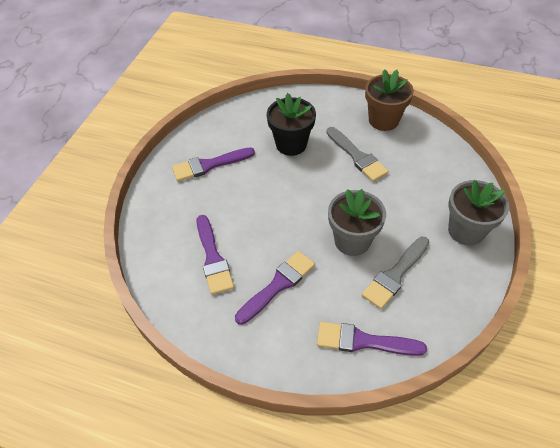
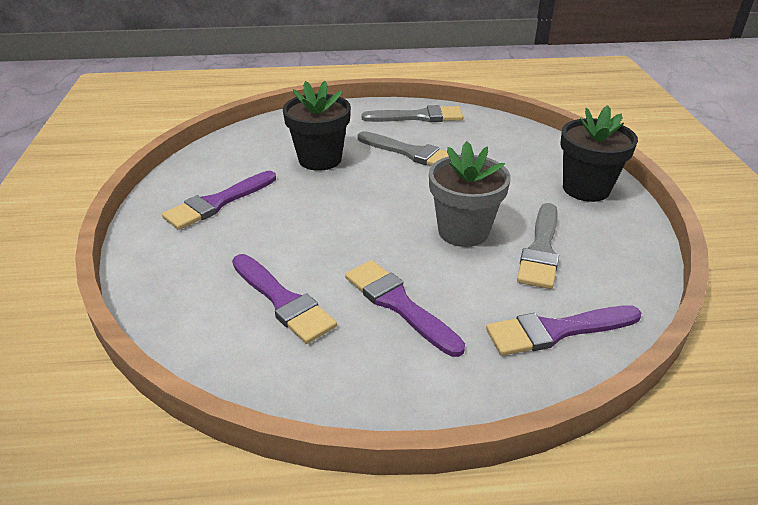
camera: 25 degrees left, 15 degrees down
(278, 285) = (398, 304): purple brush -> purple brush turned 60 degrees counterclockwise
(383, 120) = (418, 117): brown flower pot -> grey brush
(466, 231) = (586, 189): grey flower pot -> black flower pot

